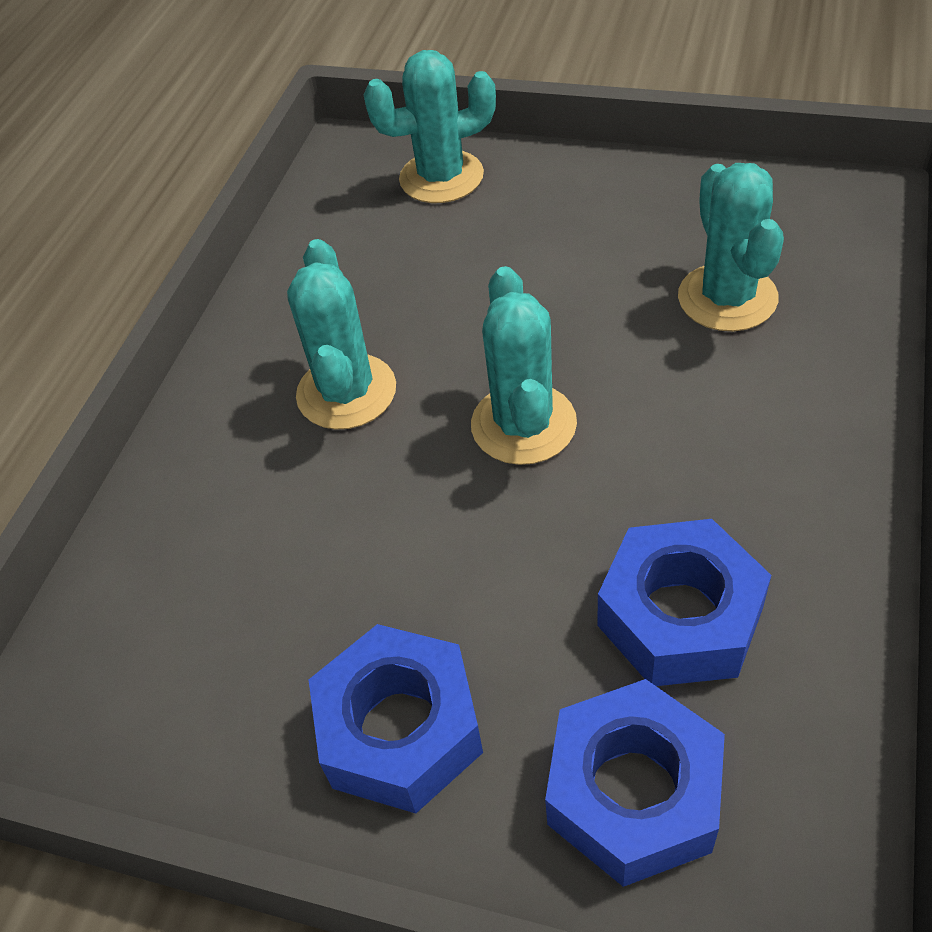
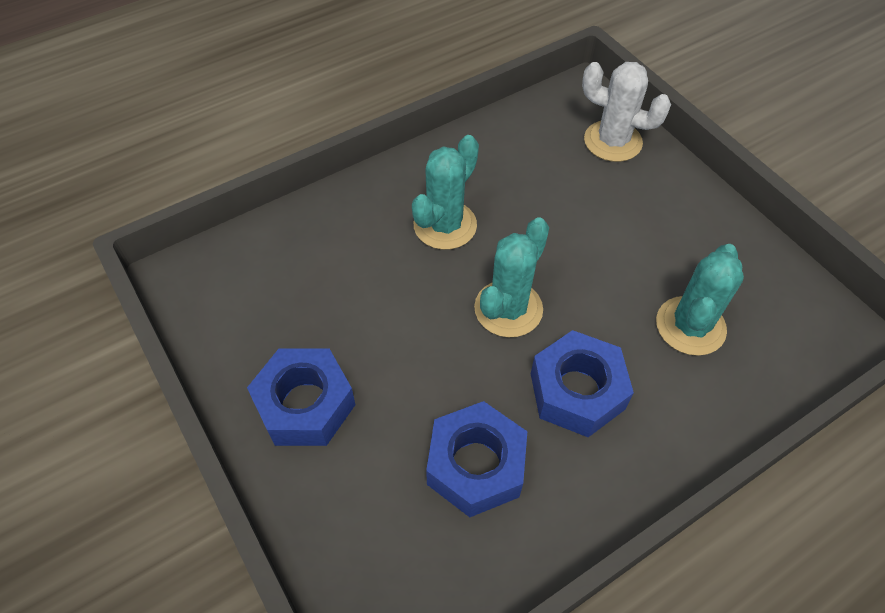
camera: 35 degrees right, 5 degrees up
(441, 177) = (612, 141): turquoise cactus -> white cactus
(633, 793) = (367, 522): blue nut -> blue nut (577, 391)

